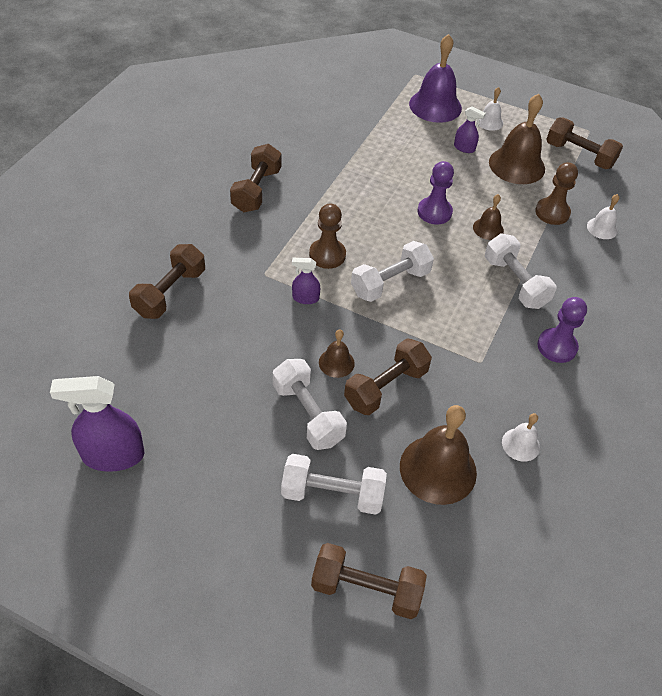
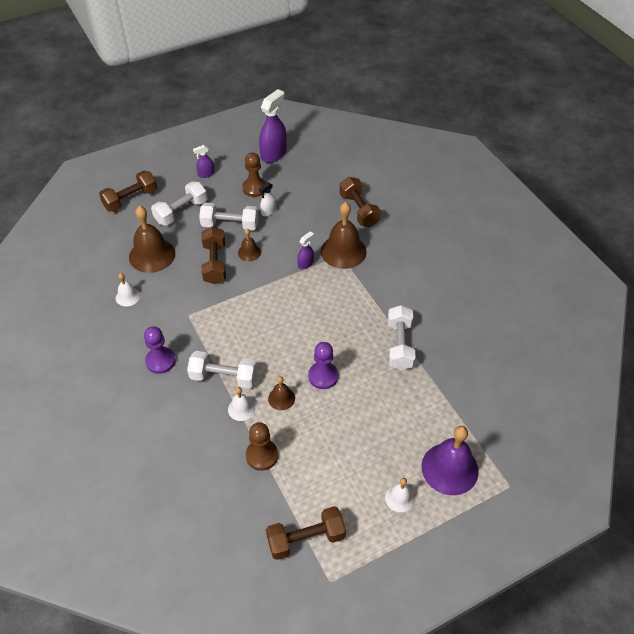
camera: 130 degrees right, 0 degrees up
(246, 386) = (268, 211): none -> white spray bottle
(256, 190) = (420, 288): brown dumbbell -> none
(327, 255) = (331, 292): brown pawn -> brown pawn (254, 188)
(390, 283) = (282, 310): white dumbbell -> white dumbbell (399, 345)
(464, 148) = (378, 449): purple spray bottle -> purple spray bottle (206, 174)
(517, 165) = (330, 474): brown bell -> brown bell (343, 251)
(602, 228) = (219, 478): white bell -> white bell (241, 409)

